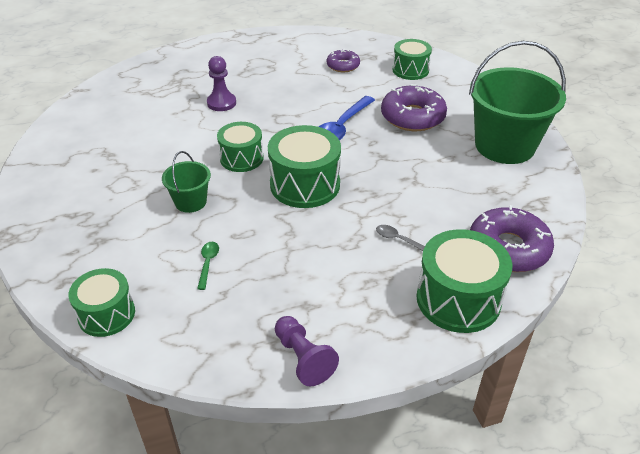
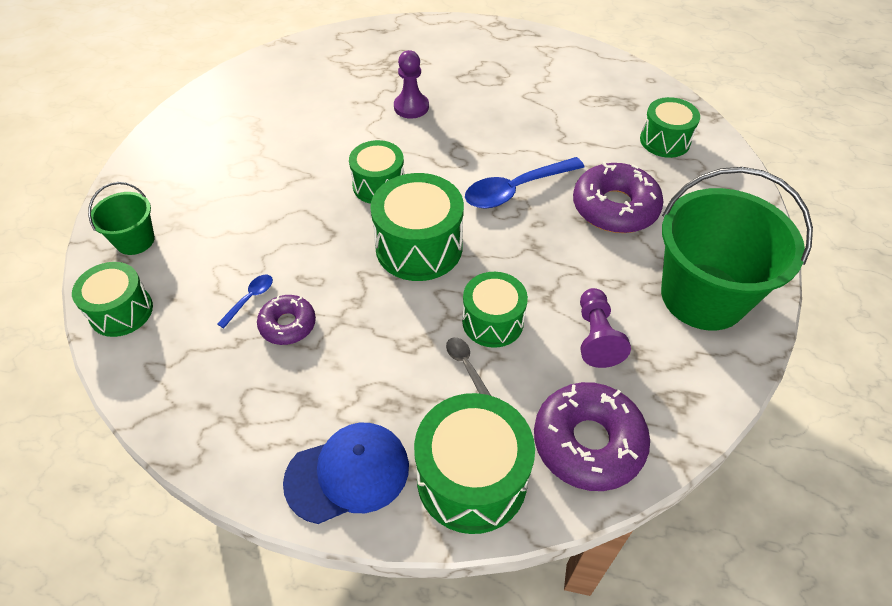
camera: 30 degrees right, 10 degrees up
(190, 202) = (289, 217): green bucket -> green bucket (135, 240)
(208, 263) = (250, 299): green spoon -> blue spoon
(303, 358) = (252, 460): purple pawn -> purple pawn (596, 337)
(343, 66) = (585, 105): purple donut -> purple donut (288, 325)
(377, 334) = (348, 473): none -> blue cap
(393, 208) = (493, 321): none -> green drum

